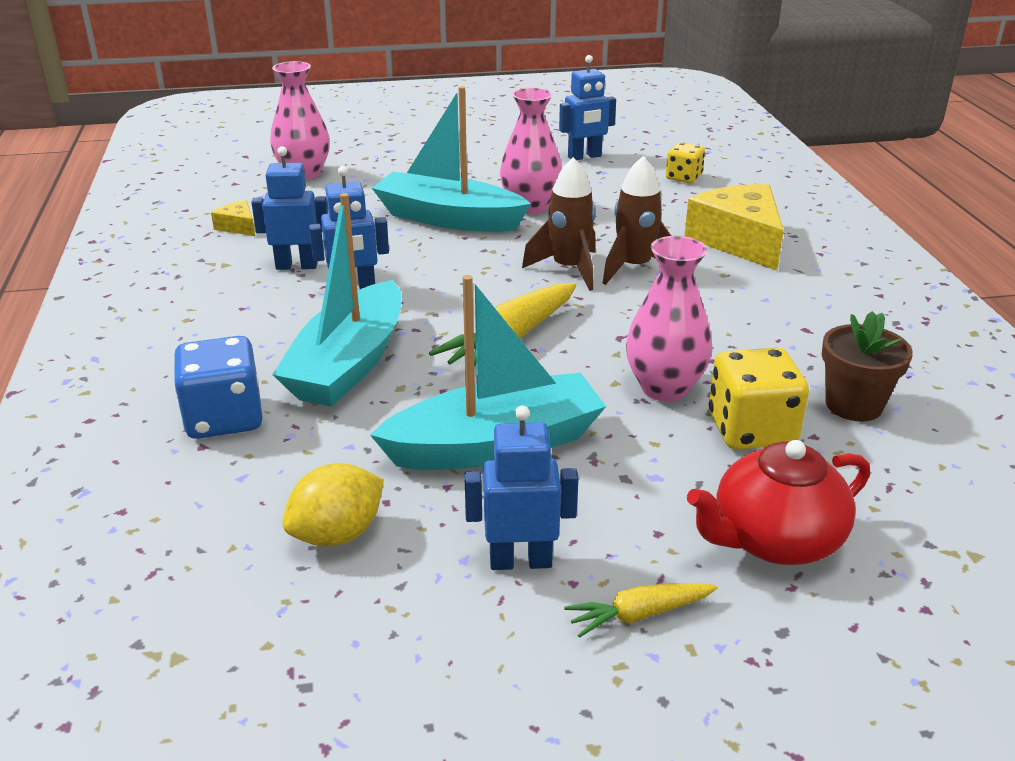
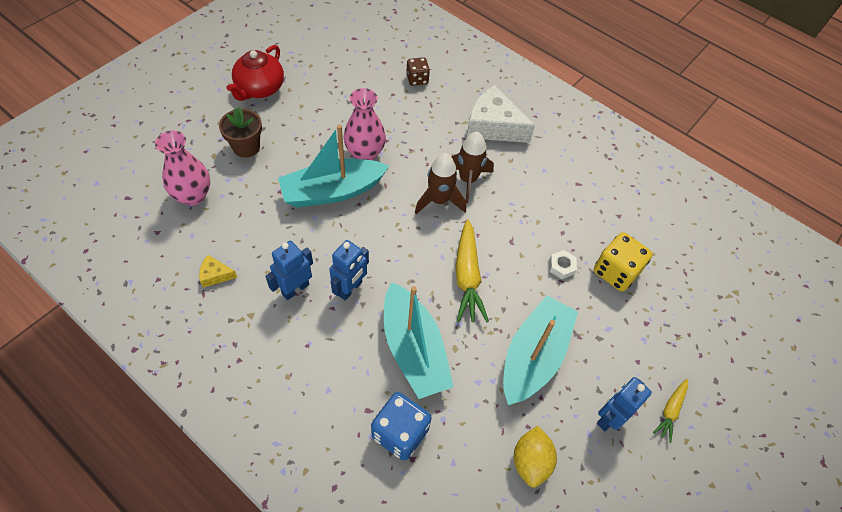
camera: 45 degrees left, 25 degrees up
(584, 157) = (346, 84): blue robot -> none
(664, 388) = (561, 266): pink vase -> white nut
(683, 178) = (417, 79): yellow dice -> brown dice
(739, 241) = (493, 126): yellow cheese -> white cheese
(774, 540) = (676, 334): red teapot -> red teapot (259, 89)
(853, 405) = (636, 228): brown flower pot -> brown flower pot (246, 147)

